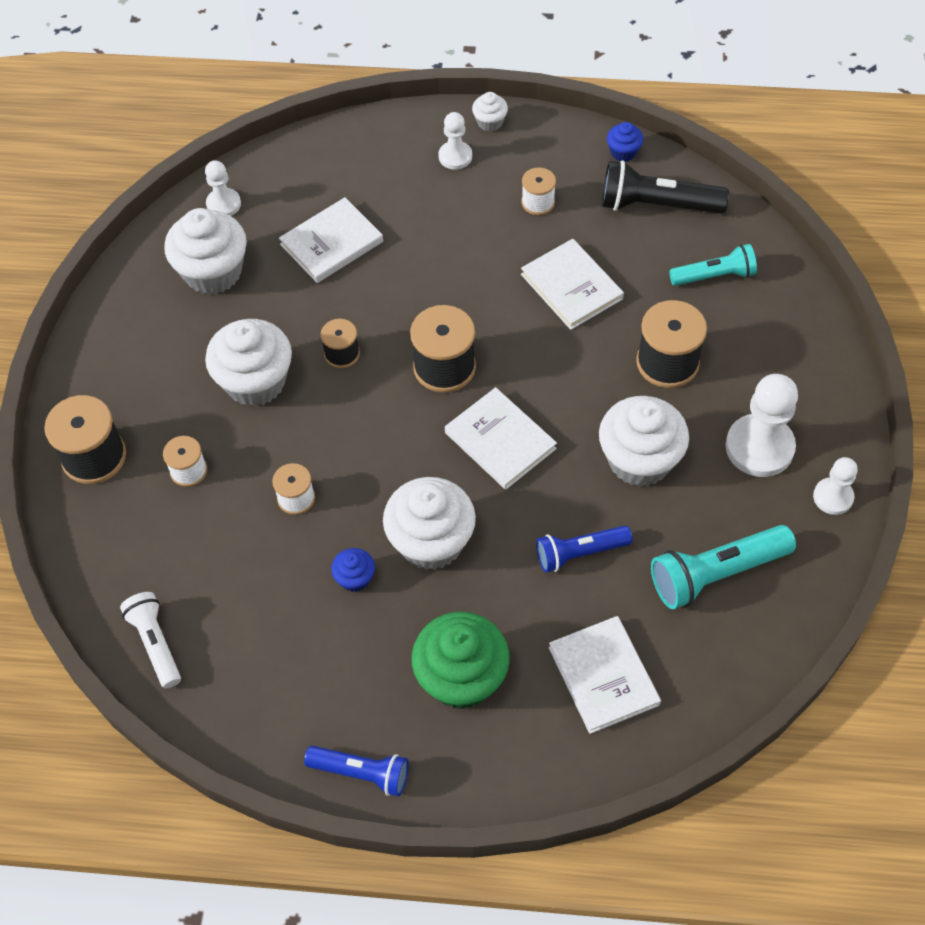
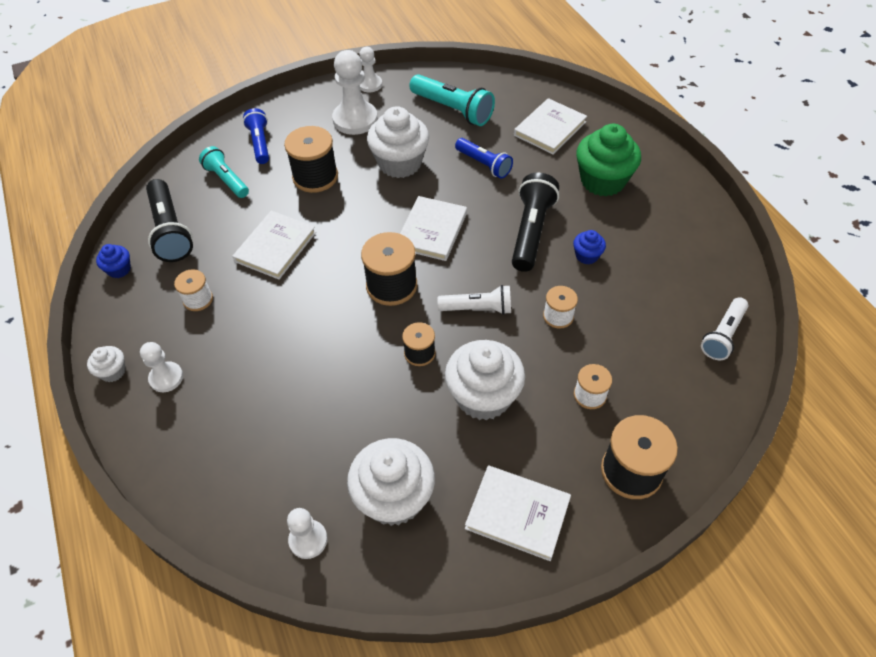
camera: 120 degrees left, 5 degrees down
(331, 243) = (311, 420): white book -> white book (517, 513)
(359, 430) = (478, 308): none -> white flashlight
(361, 773) = (694, 196): blue flashlight -> blue flashlight (260, 143)
(431, 542) = (531, 231): white cupcake -> black flashlight

